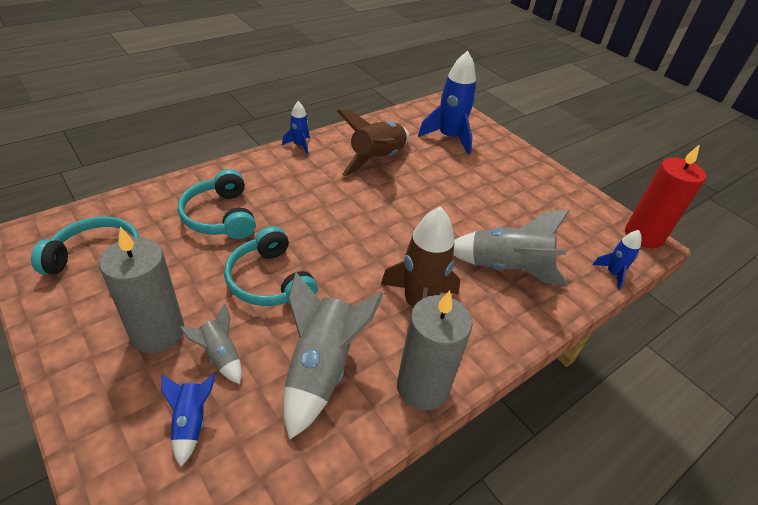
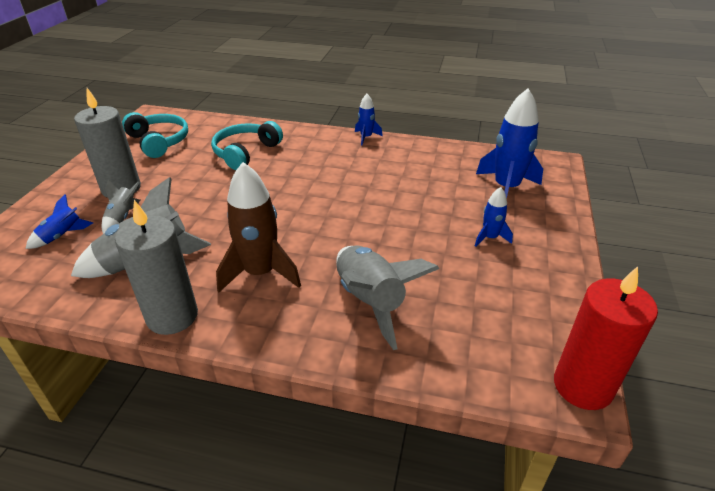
camera: 55 degrees right, 5 degrees down
(269, 281) = (207, 200): turquoise headphones -> none
(377, 159) = (408, 172): brown rocket -> none
(612, 273) = (469, 382): blue rocket -> blue rocket (490, 238)

